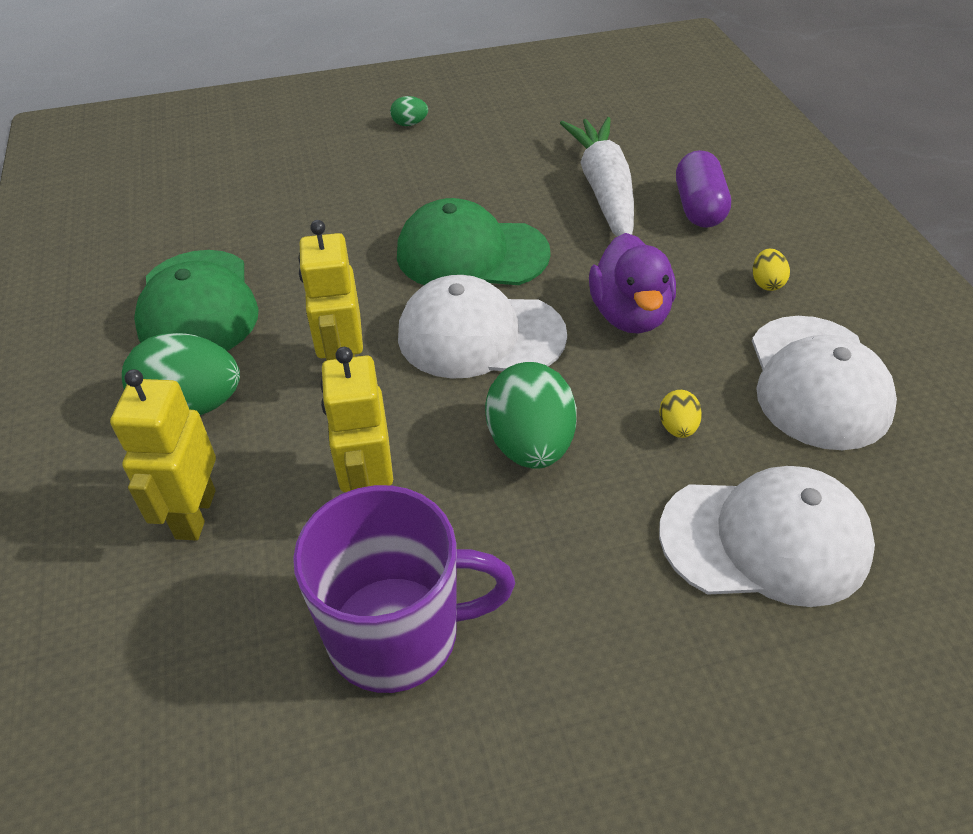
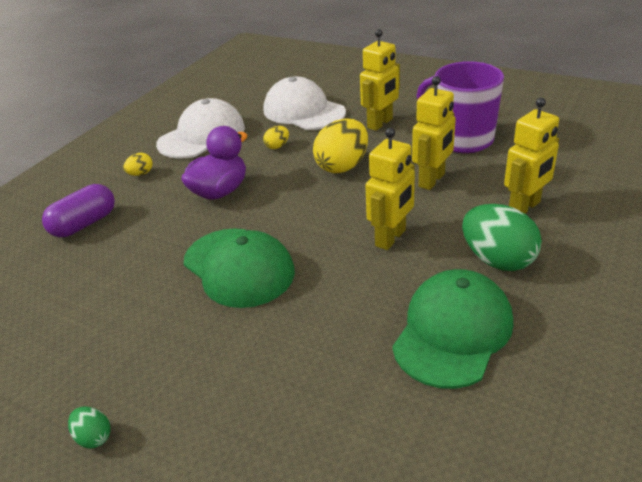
camera: 135 degrees left, 10 degrees down
(480, 335) = (301, 218): white cap -> none
(530, 445) = (342, 166): green egg -> yellow egg
(588, 590) = (380, 123): none -> yellow robot
(604, 190) = (101, 265): white carrot -> none

